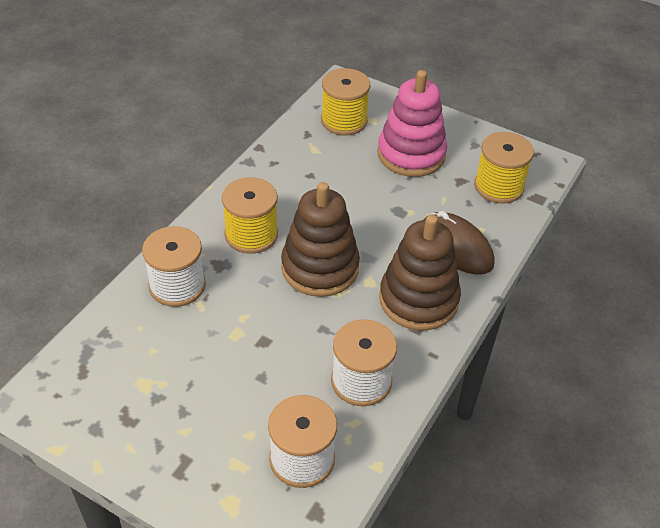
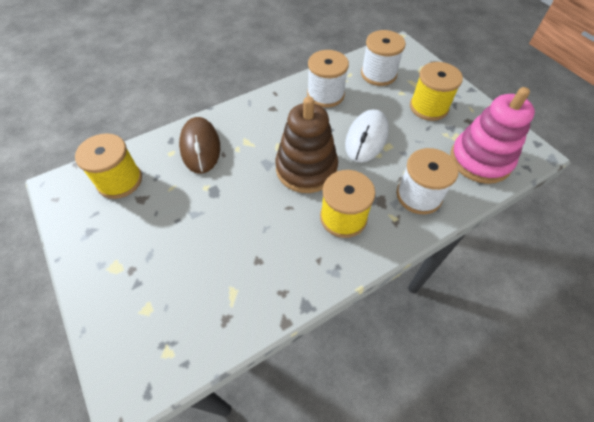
camera: 150 degrees left, 10 degrees up
(268, 334) = (366, 138): none -> white mouse
(344, 121) = (175, 322): yellow spool -> yellow spool (428, 107)
(411, 154) = (152, 244): pink stacking toy -> pink stacking toy (480, 160)
(418, 300) = (257, 123): brown stacking toy -> none

